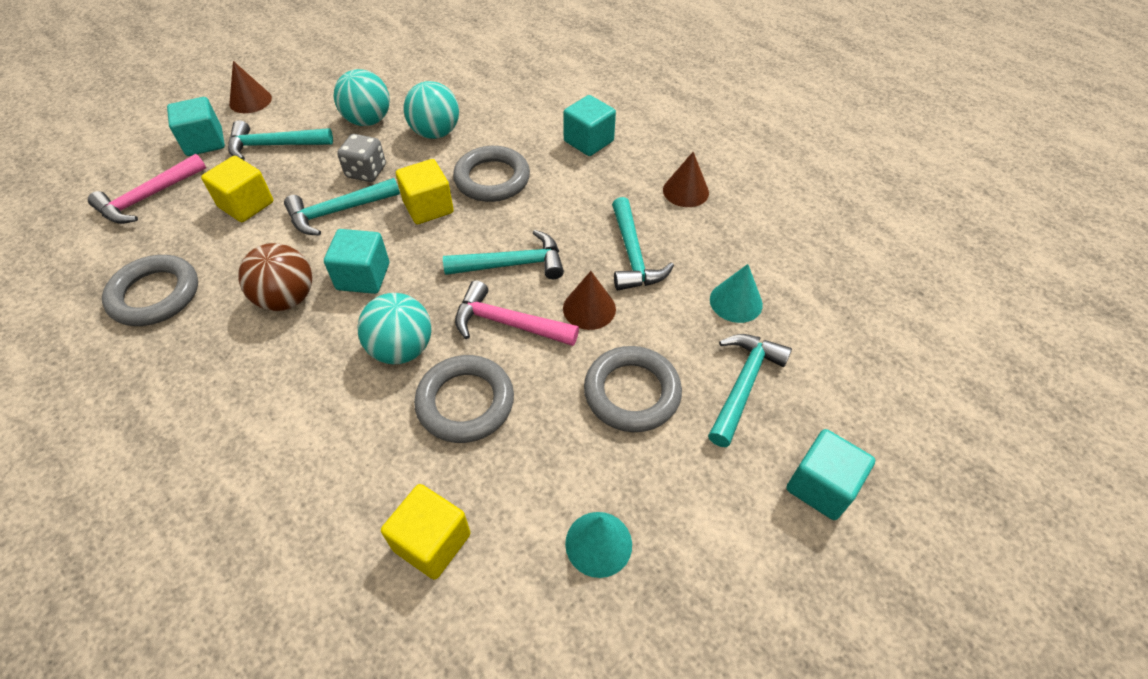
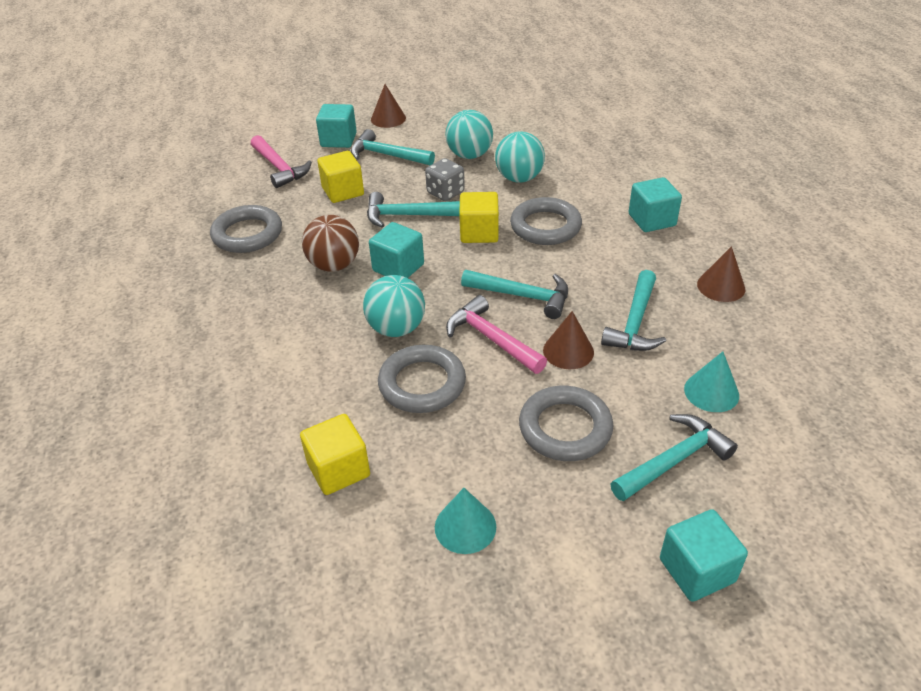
camera: 30 degrees right, 10 degrees down
(148, 197) = (279, 168): pink hammer -> pink hammer turned 105 degrees counterclockwise

